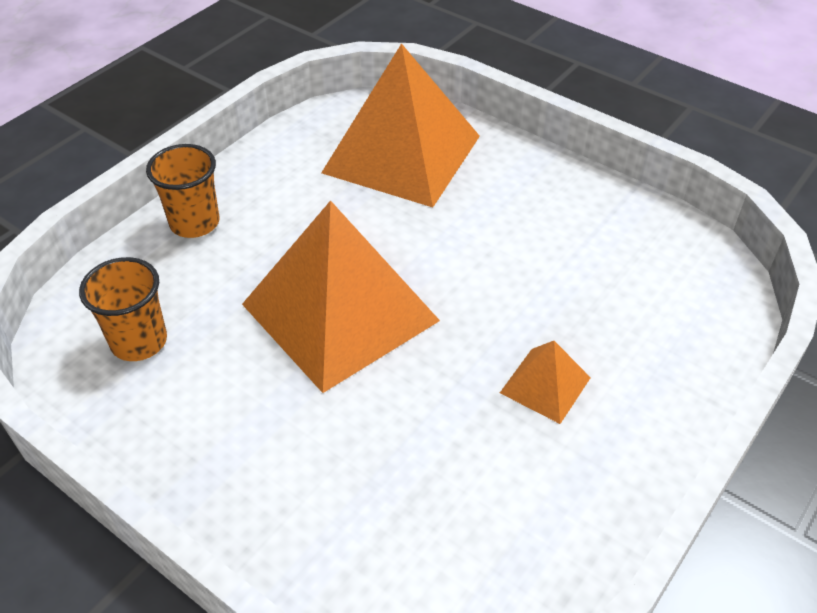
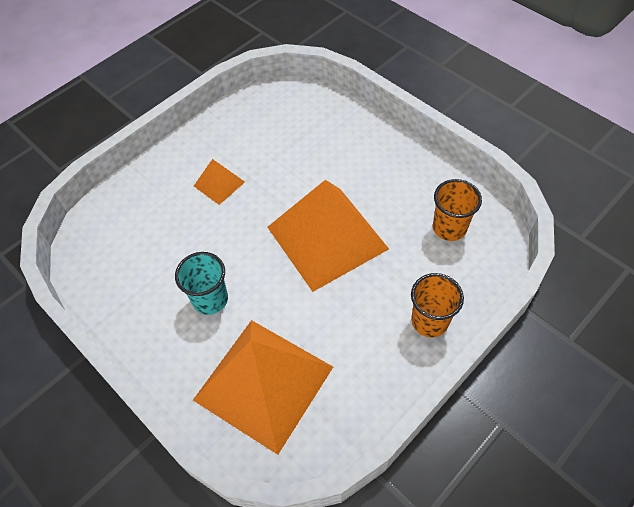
camera: 170 degrees left, 10 degrees up
(495, 224) = (210, 299): none -> turquoise cup

